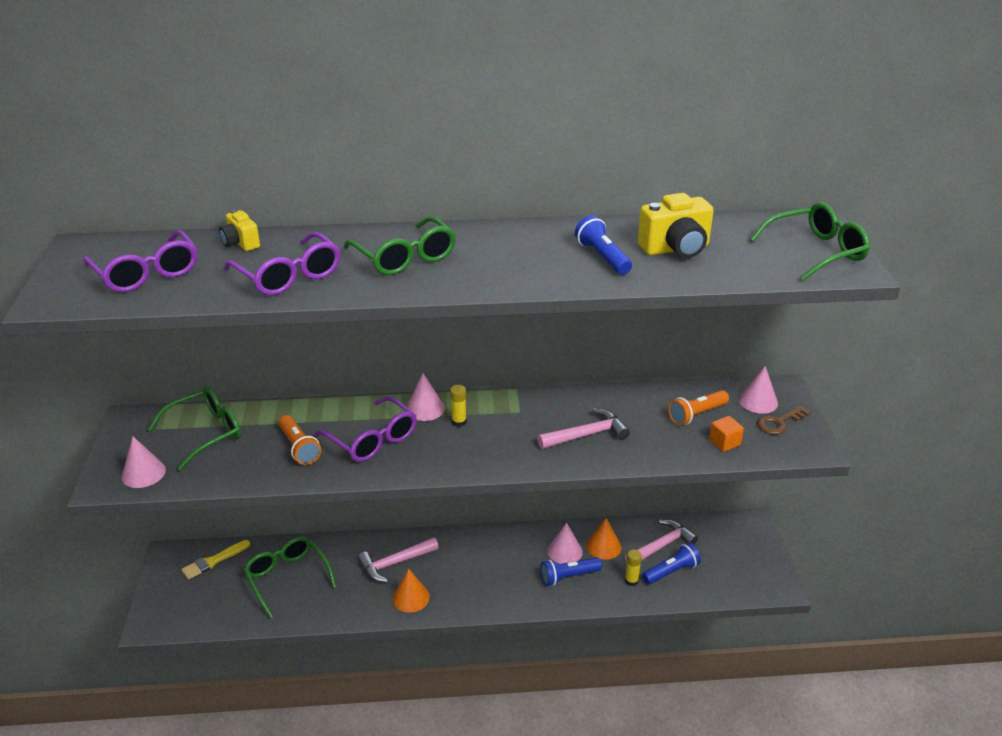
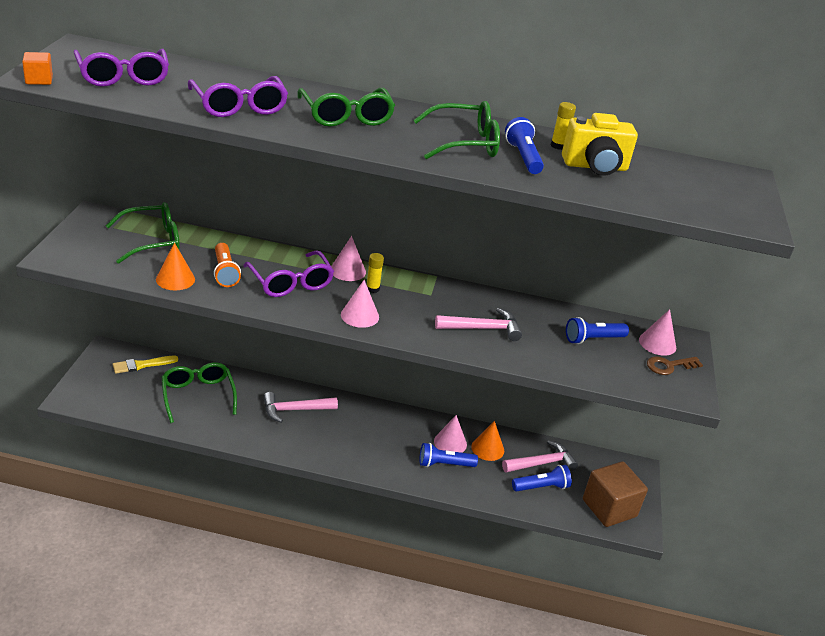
camera: 10 degrees right, 0 degrees up
(143, 473) = (87, 258): pink cone -> pink cone (360, 315)
(241, 243) = (213, 74): yellow camera -> none
(411, 597) = (297, 441): orange cone -> orange cone (175, 279)
(631, 581) = (501, 484): yellow glue stick -> yellow glue stick (558, 146)
(696, 415) = (593, 339): orange flashlight -> blue flashlight
(724, 442) = (608, 368): orange cube -> orange cube (39, 80)
(743, 573) = (609, 508): none -> brown cube
(816, 251) = (728, 200): green glasses -> green glasses (465, 143)

